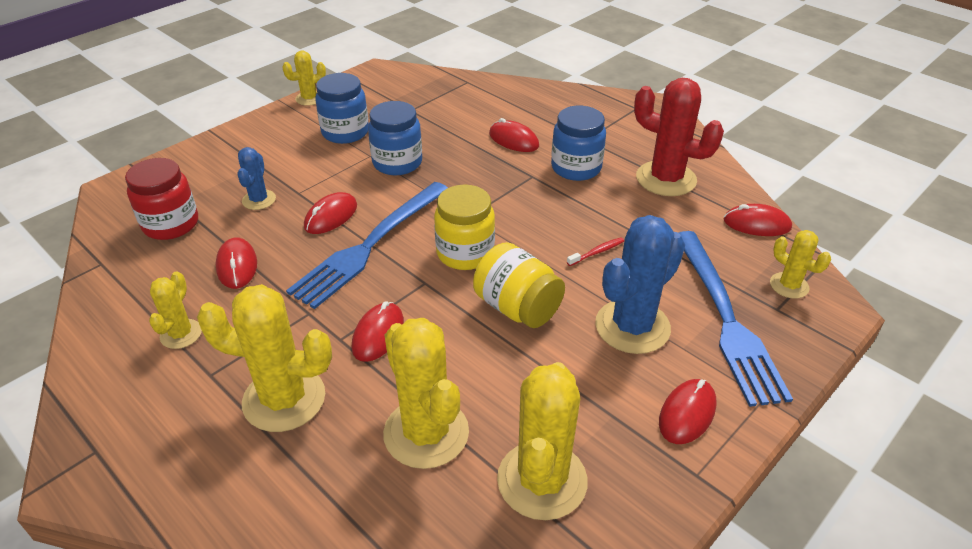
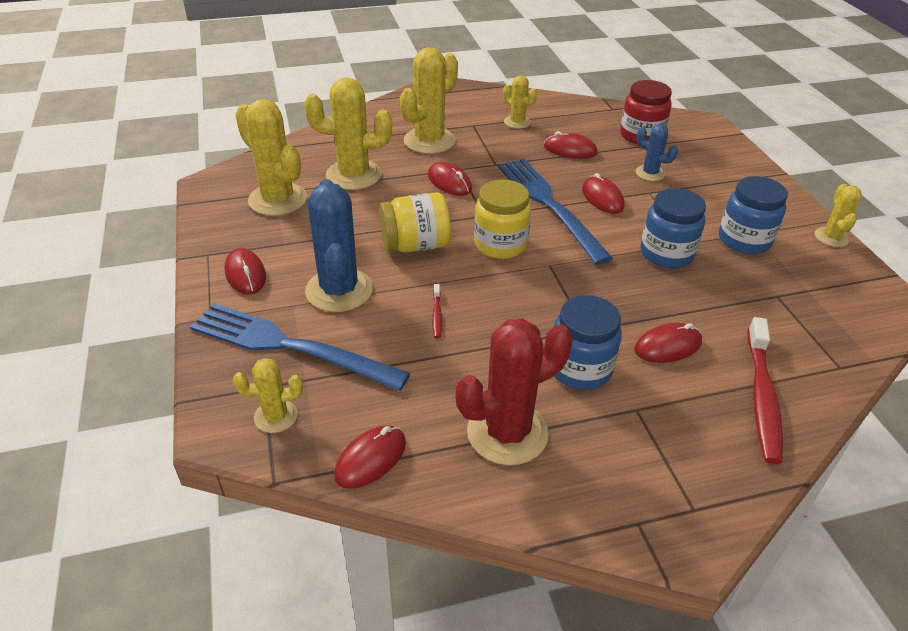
camera: 120 degrees right, 0 degrees up
(525, 101) = (762, 397): none -> red toothbrush

